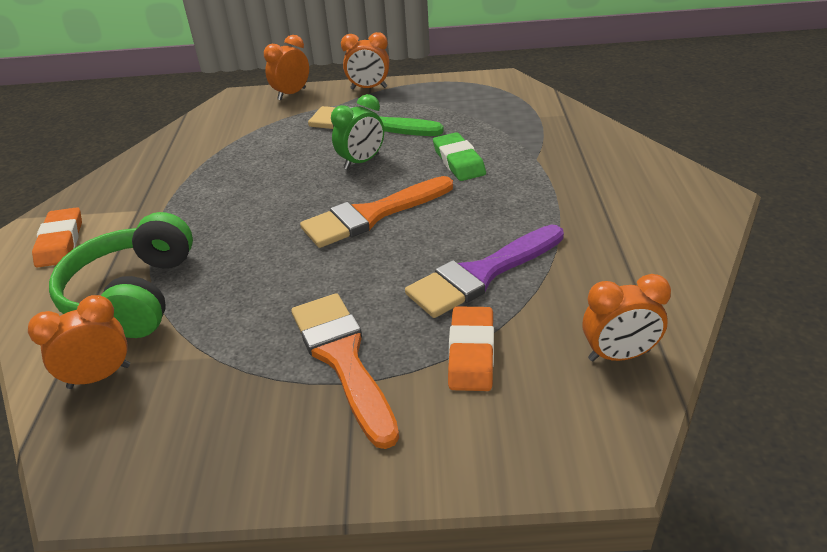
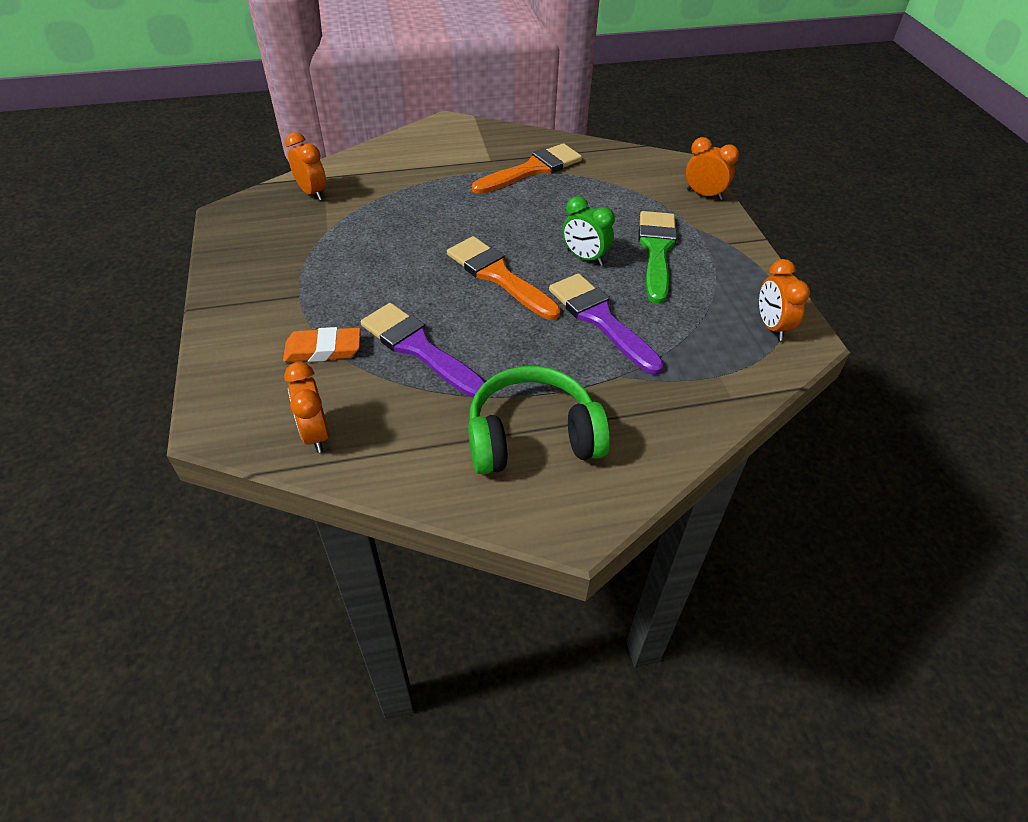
camera: 75 degrees right, 10 degrees up
(60, 242) = (446, 140): orange eraser -> none
(133, 295) = (389, 184): green headphones -> green headphones (532, 437)
(343, 359) = (321, 287): orange brush -> orange brush (532, 170)
(369, 88) = (737, 241): orange clock -> orange clock (771, 326)
(458, 161) = (600, 319): green eraser -> purple brush

